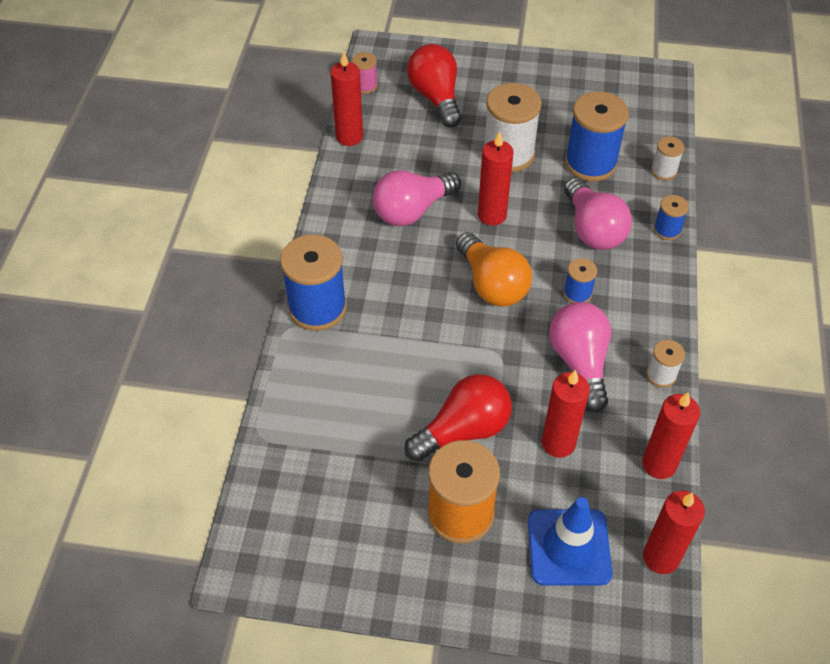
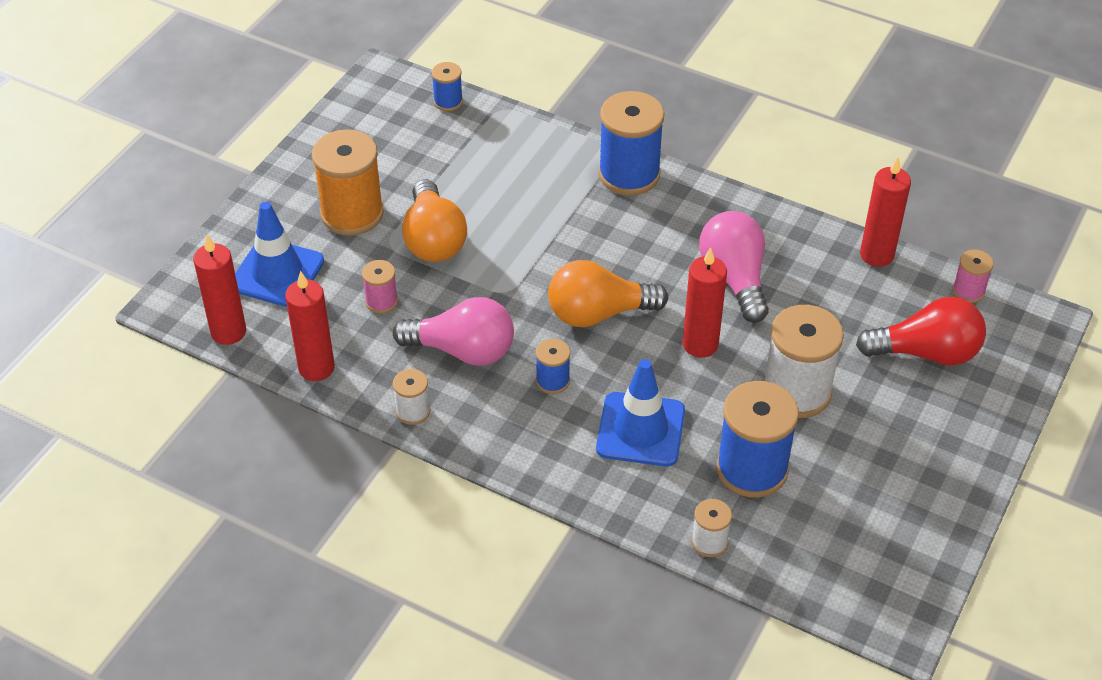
camera: 110 degrees right, 5 degrees down
(463, 430) = (433, 239): red light bulb -> orange light bulb
(558, 443) = (381, 301): red candle -> pink spool
(592, 229) = (640, 430): pink light bulb -> blue traffic cone
(667, 230) = (608, 503): blue spool -> blue spool (448, 102)

